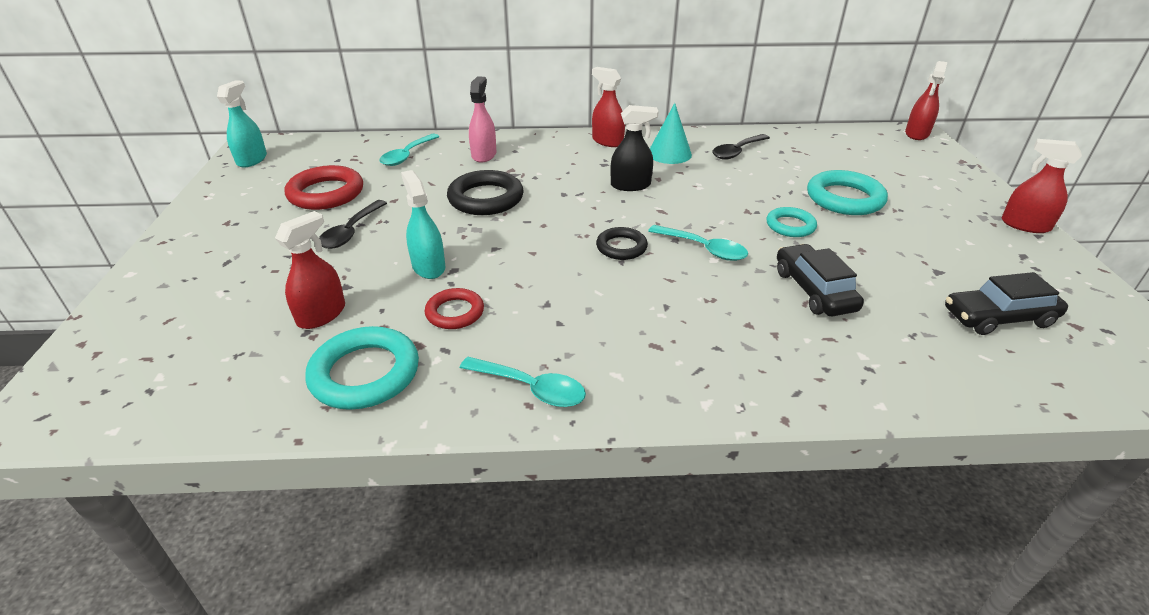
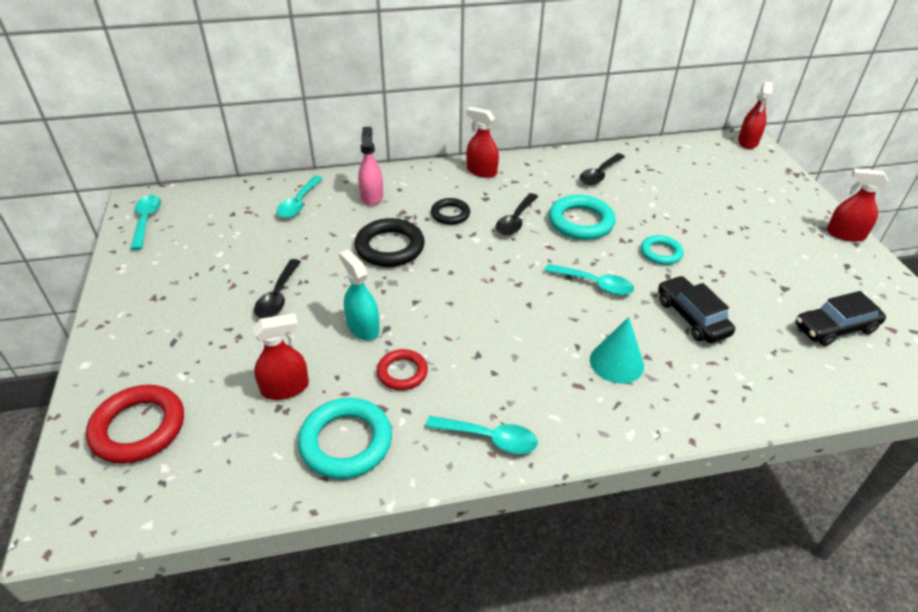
camera: 10 degrees left, 5 degrees up
(252, 160) = (146, 221): turquoise spray bottle -> turquoise spoon
(321, 314) = (285, 388): red spray bottle -> red spray bottle turned 45 degrees clockwise
(326, 193) = (237, 255): red ring -> red ring (138, 428)
(621, 247) = (525, 289): black ring -> black ring (450, 214)
(630, 185) = (515, 220): black spray bottle -> black spoon
(669, 154) = (541, 181): turquoise cone -> turquoise cone (616, 362)
(844, 198) = (699, 219): turquoise ring -> turquoise ring (580, 222)

